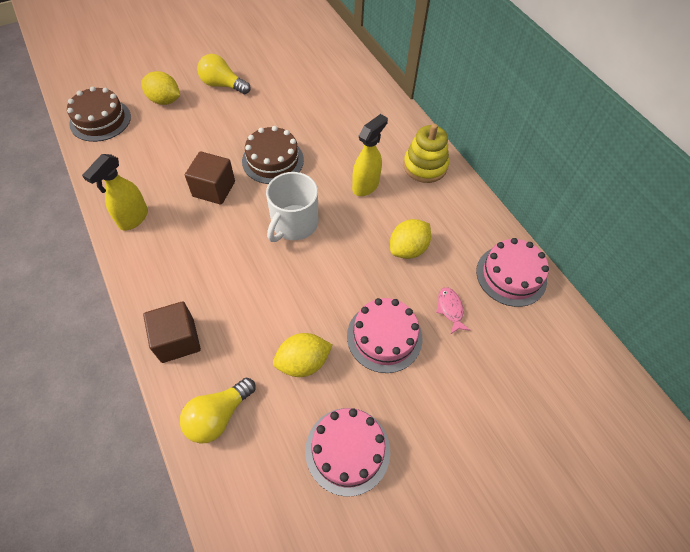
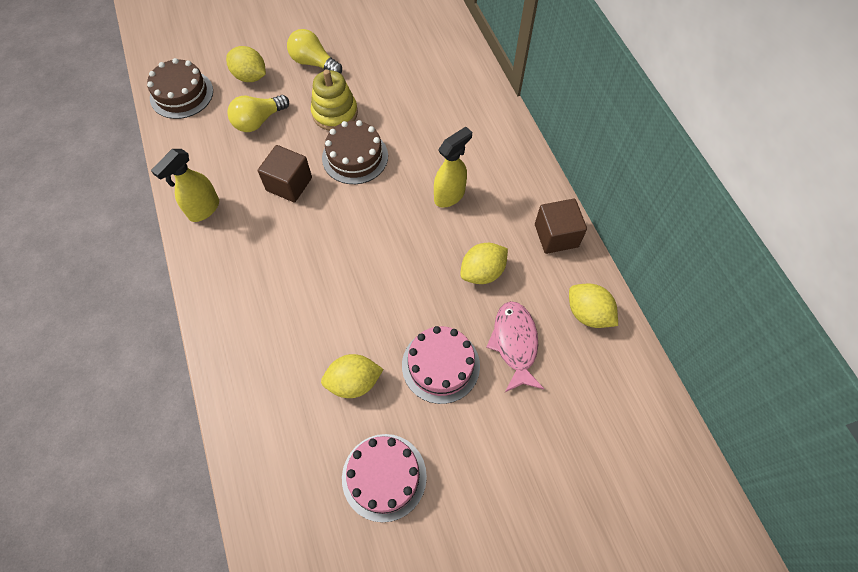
camera: 10 degrees right, 5 degrees up
(177, 340) = (233, 344): brown cube -> brown cube (556, 235)
(218, 416) = (263, 426): yellow light bulb -> yellow light bulb (258, 121)
(294, 224) = (366, 231): white mug -> none
(425, 166) = (518, 179): yellow stacking toy -> yellow stacking toy (335, 113)
(450, 309) = (515, 343): pink fish -> pink fish, size x1.76
(511, 275) = (588, 313): pink cake -> yellow lemon

